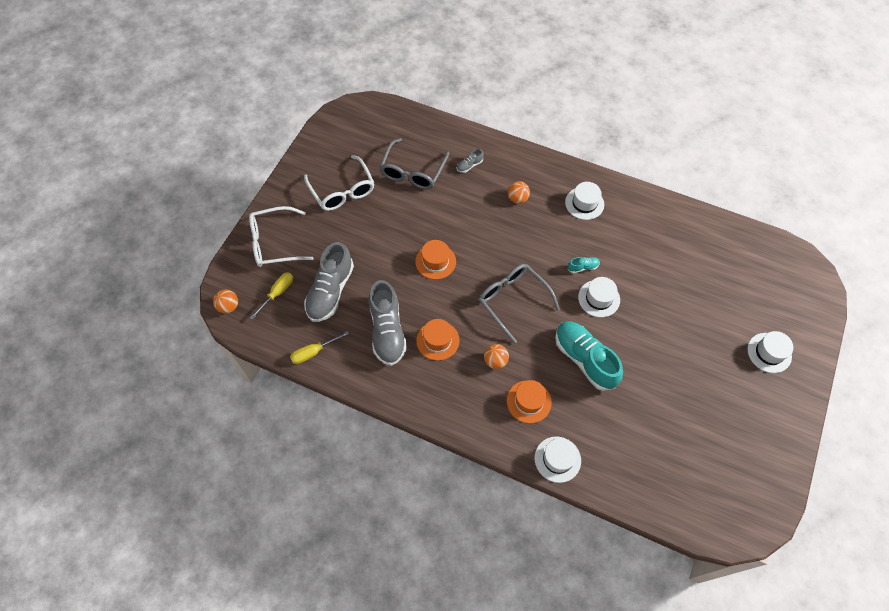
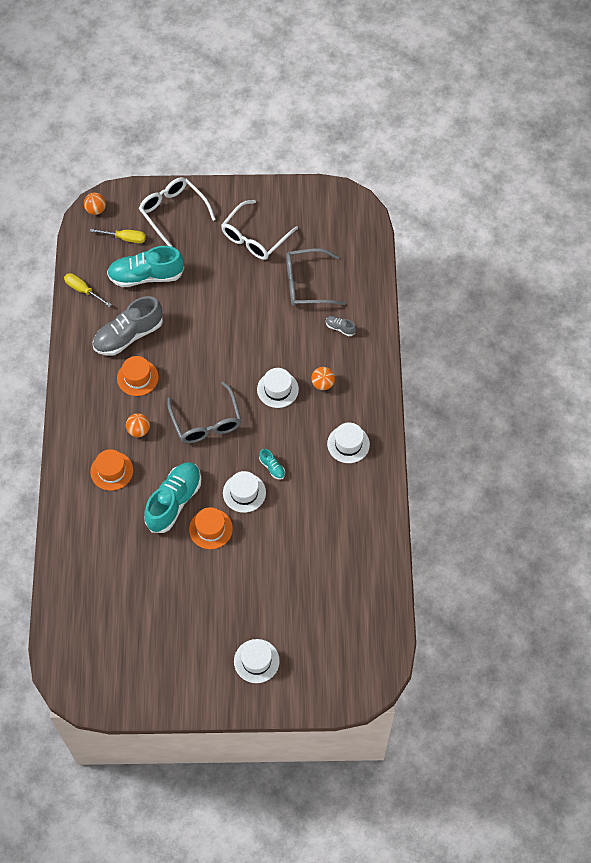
camera: 65 degrees right, 0 degrees up
(330, 291) = (146, 276): grey shoe -> turquoise shoe
(435, 261) = (217, 343): orange hat -> orange hat (210, 529)
(513, 301) = (206, 421): grey glasses -> grey glasses turned 135 degrees clockwise
(557, 459) = (68, 512): white hat -> white hat (277, 389)

